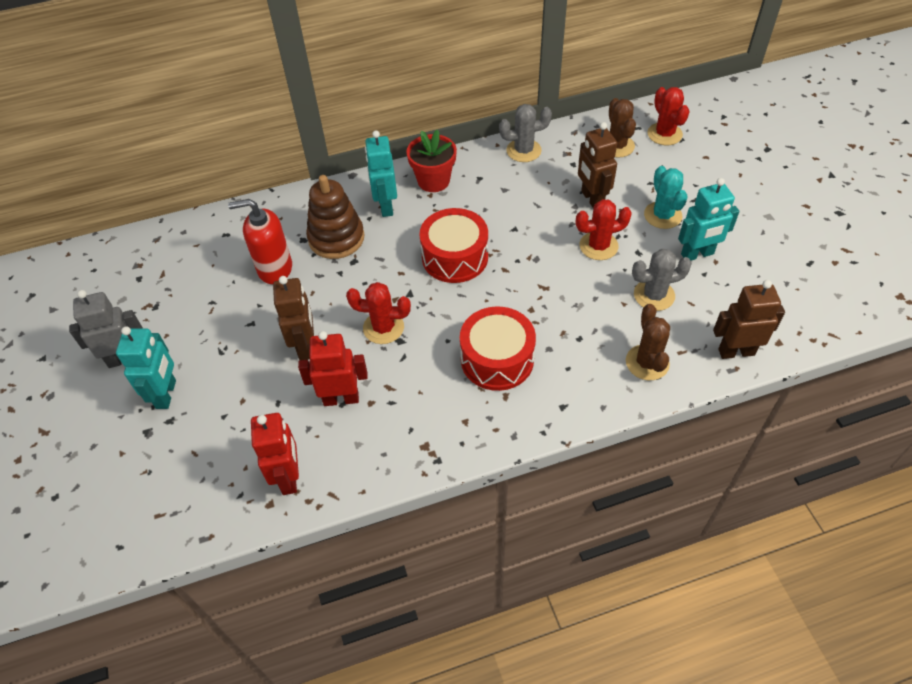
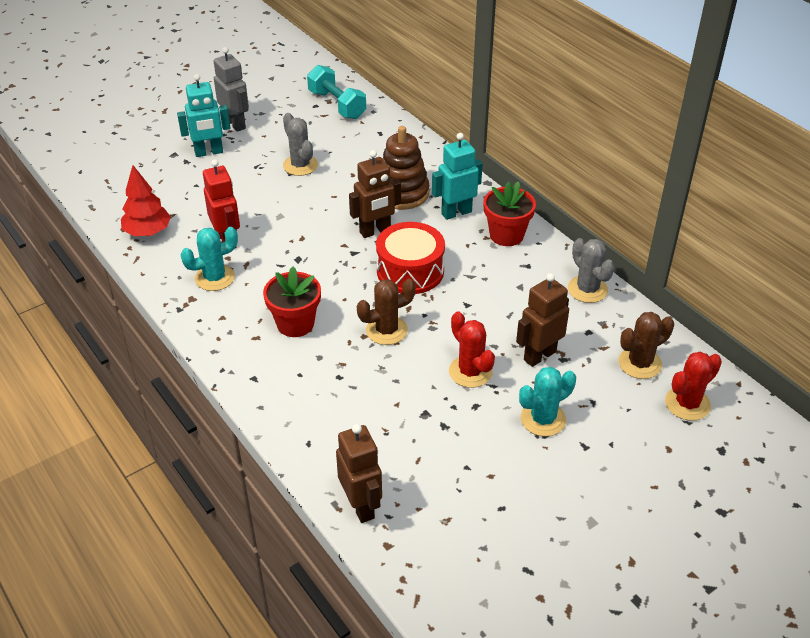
camera: 70 degrees right, 10 degrees down
(151, 259) = (337, 105): none -> turquoise dumbbell
(274, 269) = (352, 169): red soap dispenser -> none
(289, 477) = (148, 232): red robot -> red tree
(305, 346) = (274, 207): brown robot -> brown robot (375, 231)
(383, 328) = (309, 246): red cactus -> none
(400, 419) = (215, 278): none -> turquoise cactus
(497, 359) = (295, 324): red drum -> red flower pot
(647, 362) = (323, 432): brown cactus -> brown cactus (386, 330)
(654, 295) = (417, 426): grey cactus -> grey cactus (300, 165)
(697, 254) = (494, 457): turquoise robot -> none

